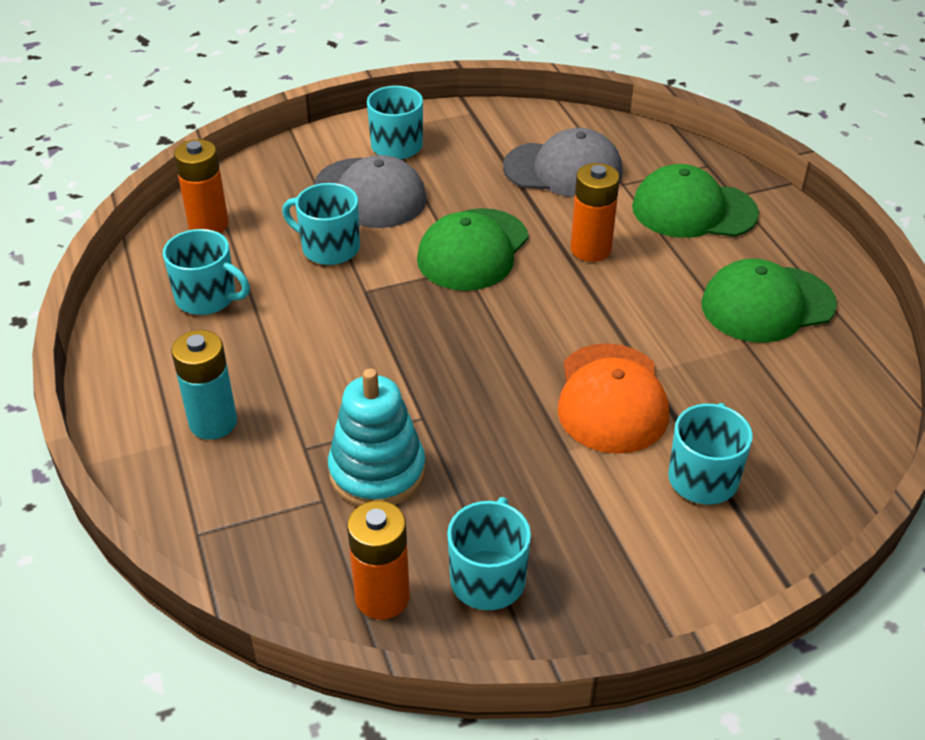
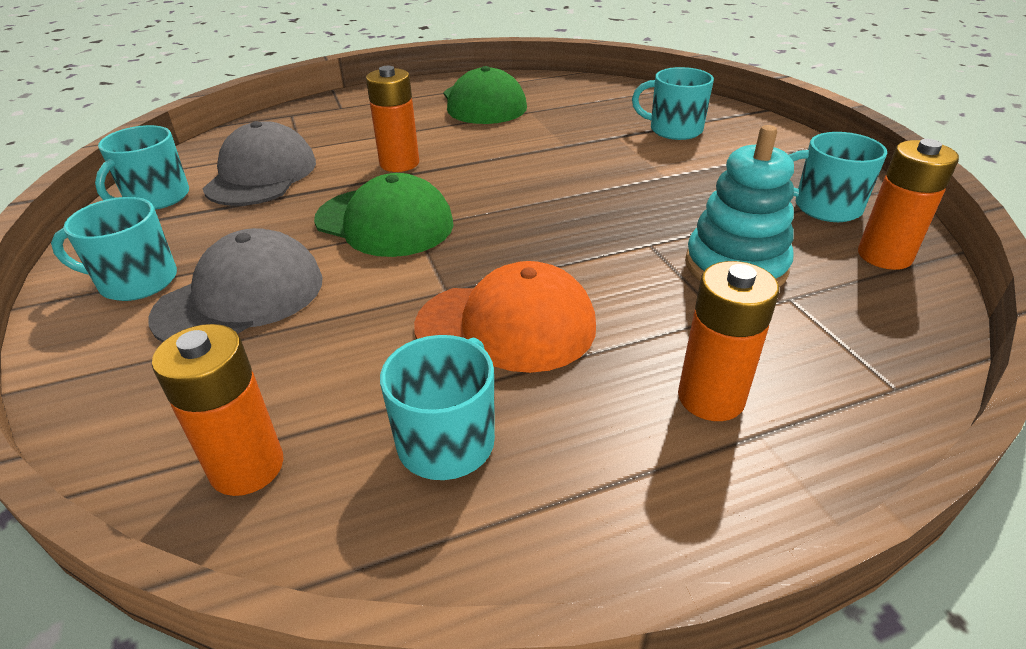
camera: 90 degrees left, 5 degrees down
(213, 422) = (710, 398): turquoise battery -> orange battery
(329, 248) = (352, 325): turquoise mug -> turquoise mug (156, 198)
(611, 398) = (600, 158): orange cap -> orange cap (506, 326)
(693, 210) = (355, 122): green cap -> none

